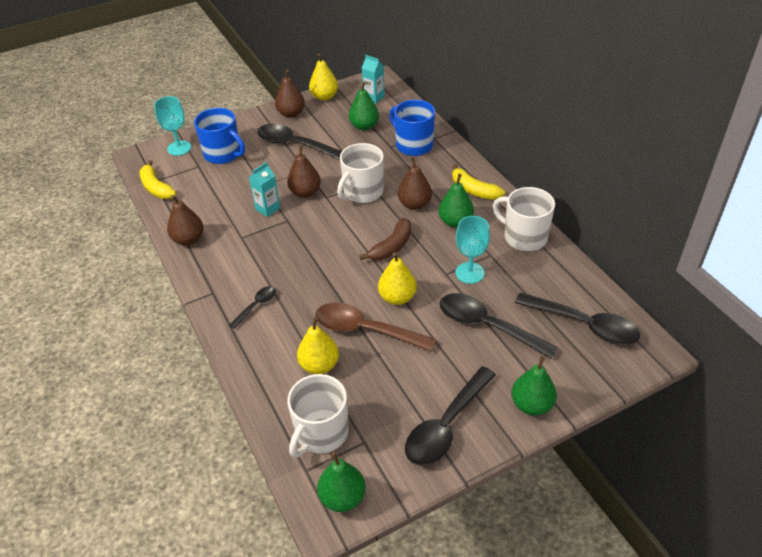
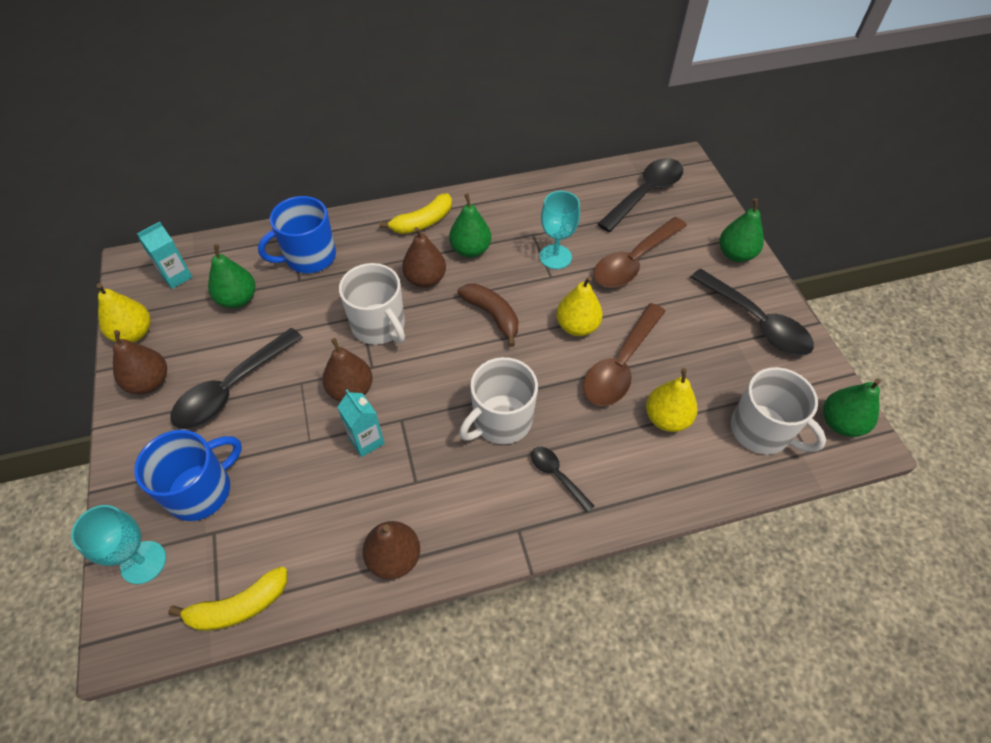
camera: 80 degrees left, 10 degrees up
(487, 326) = (634, 261): black spoon -> brown spoon
(524, 237) = (514, 202): white mug -> white mug (501, 421)

